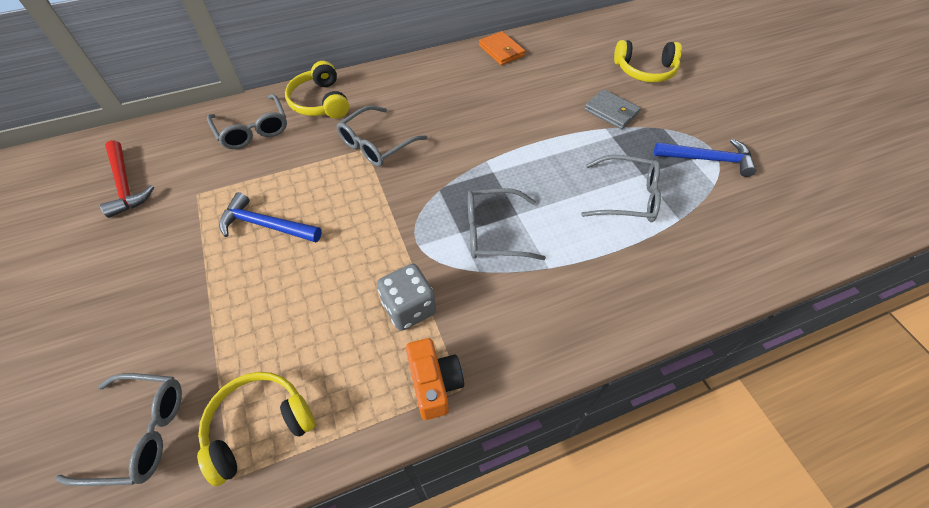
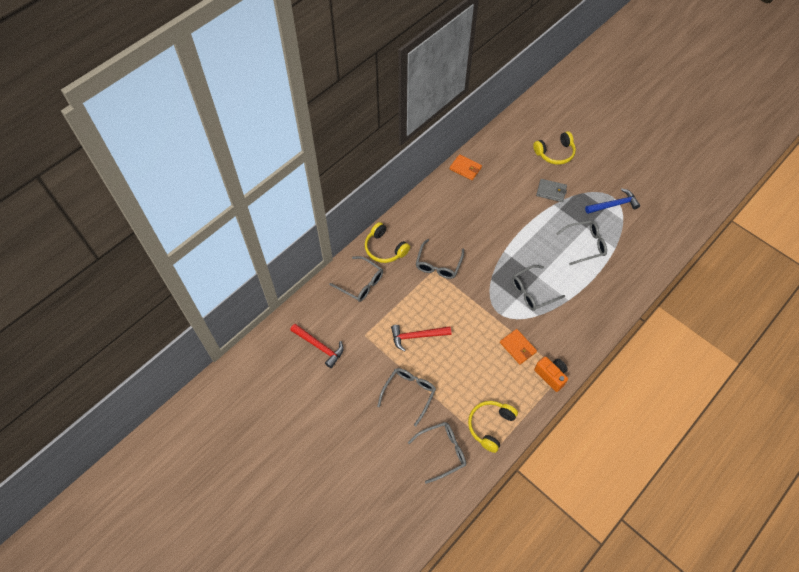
camera: 25 degrees left, 5 degrees up
(178, 304) = (409, 394): none -> grey glasses
(266, 225) = (417, 336): blue hammer -> red hammer
(409, 308) = (517, 347): grey dice -> orange wallet

